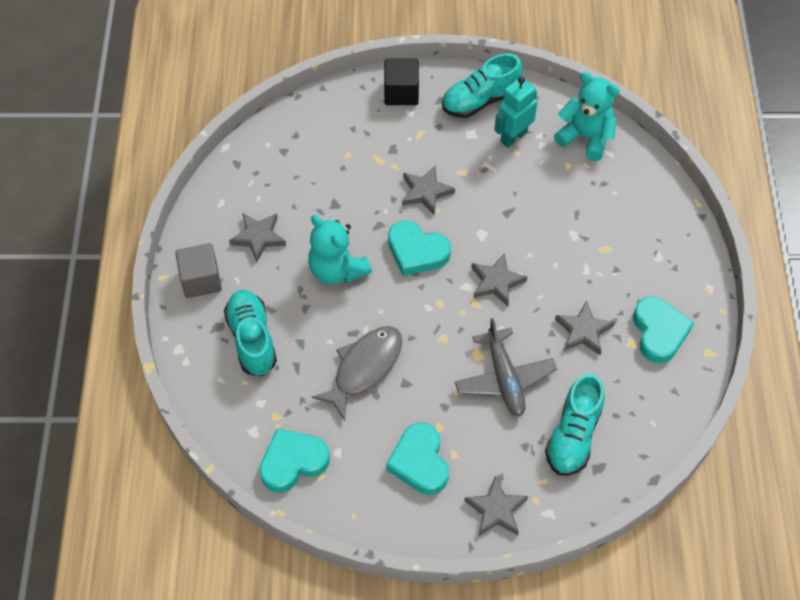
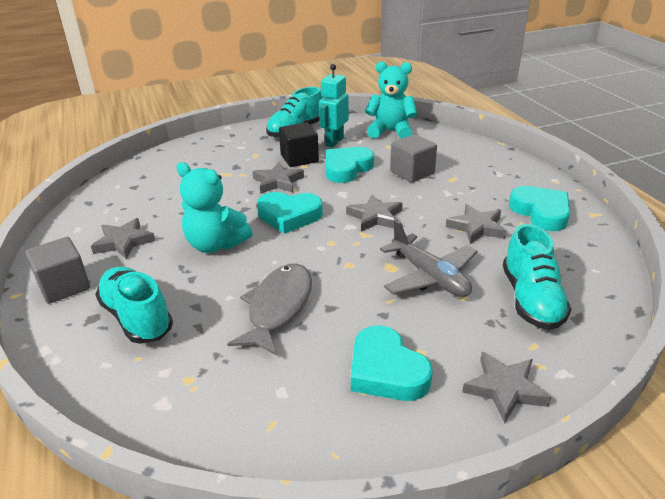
camera: 20 degrees left, 25 degrees down
(293, 462) = (227, 420): turquoise heart -> turquoise heart (347, 168)
(401, 93) = (229, 139): black cube -> black cube (299, 158)
(569, 223) = (412, 172): none -> grey cube

